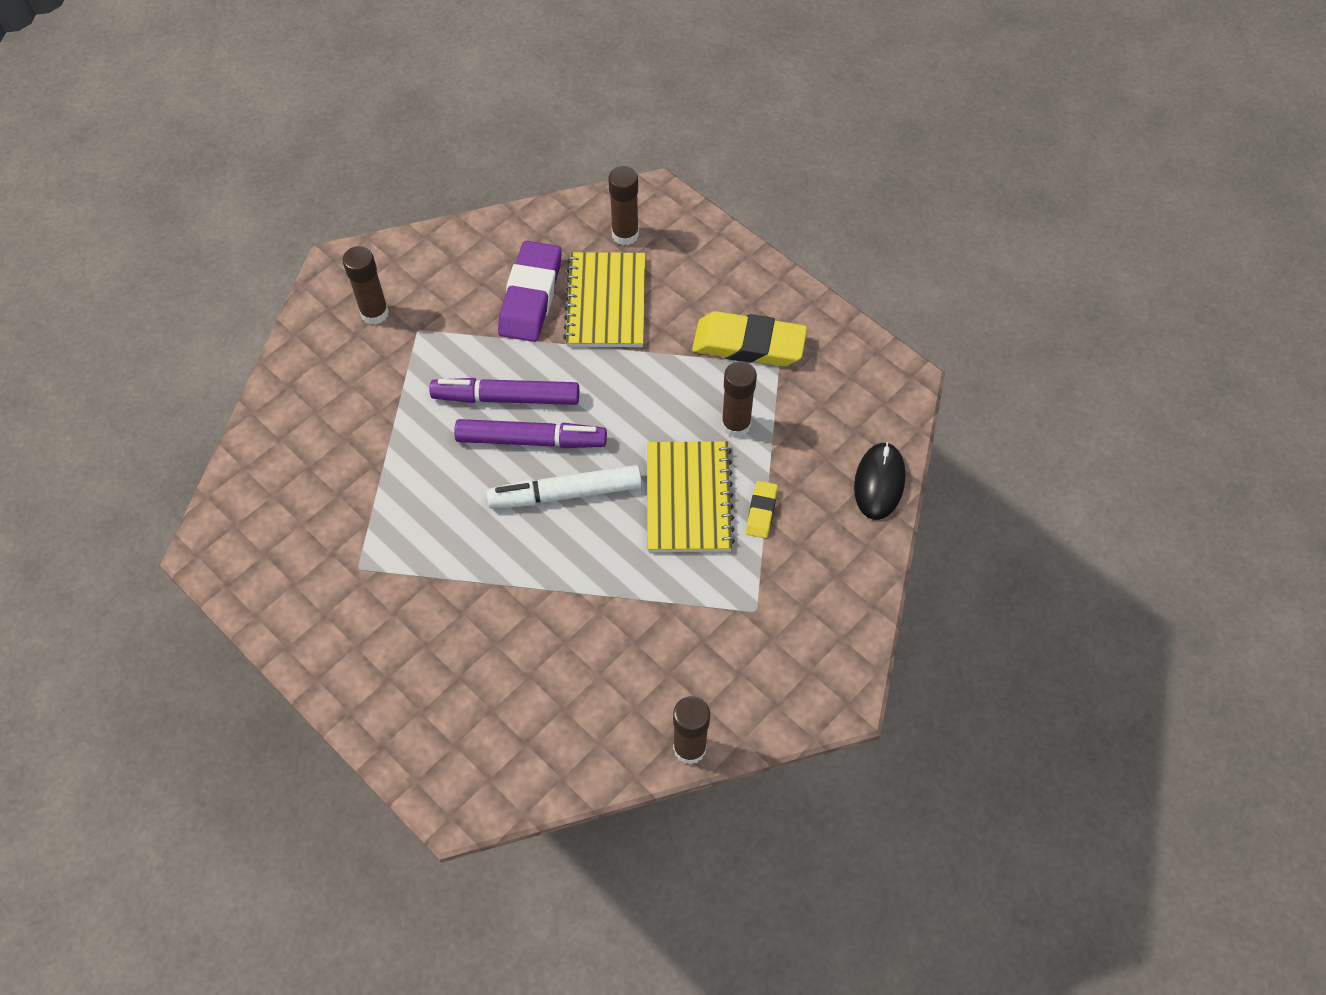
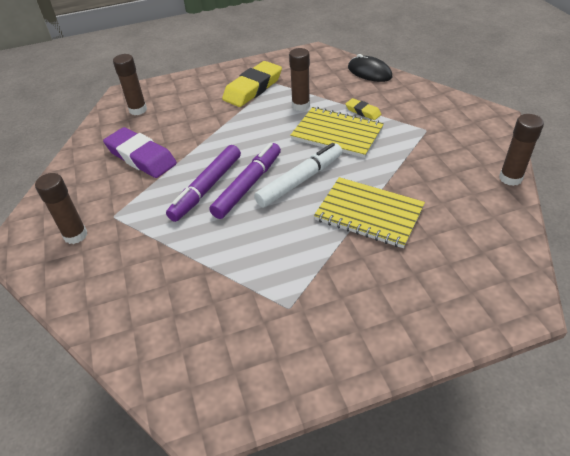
camera: 60 degrees left, 15 degrees down
(566, 494) = (299, 181): white marker -> white marker turned 150 degrees counterclockwise
(606, 302) = (176, 129): yellow notebook -> yellow notebook (369, 214)

